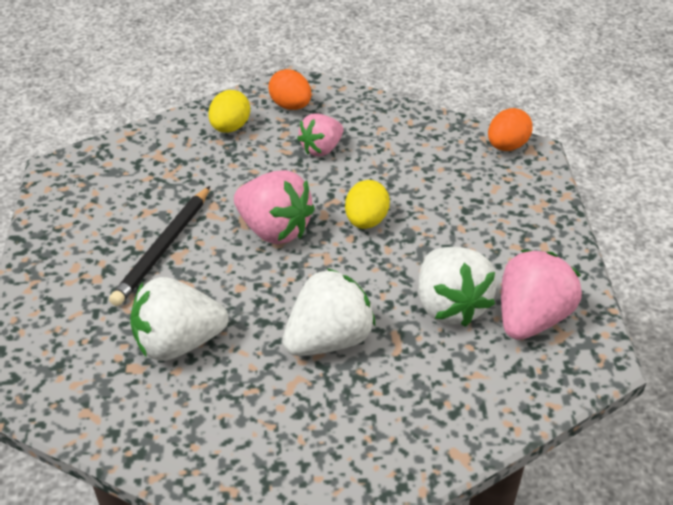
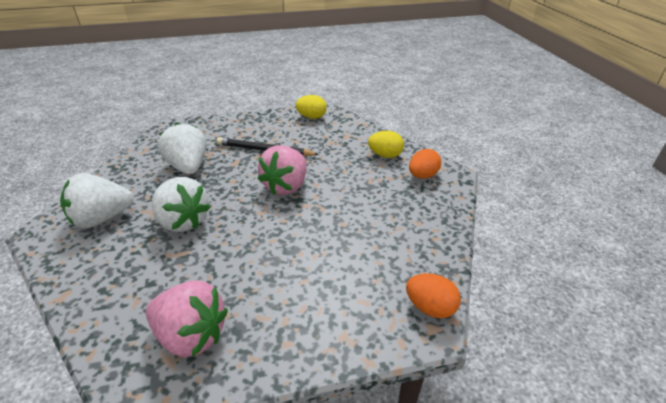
camera: 80 degrees right, 5 degrees down
(321, 149) = (378, 195): pink strawberry -> none
(366, 221) = (302, 226): yellow egg -> yellow egg (311, 117)
(450, 306) = (210, 280): white strawberry -> white strawberry (102, 218)

